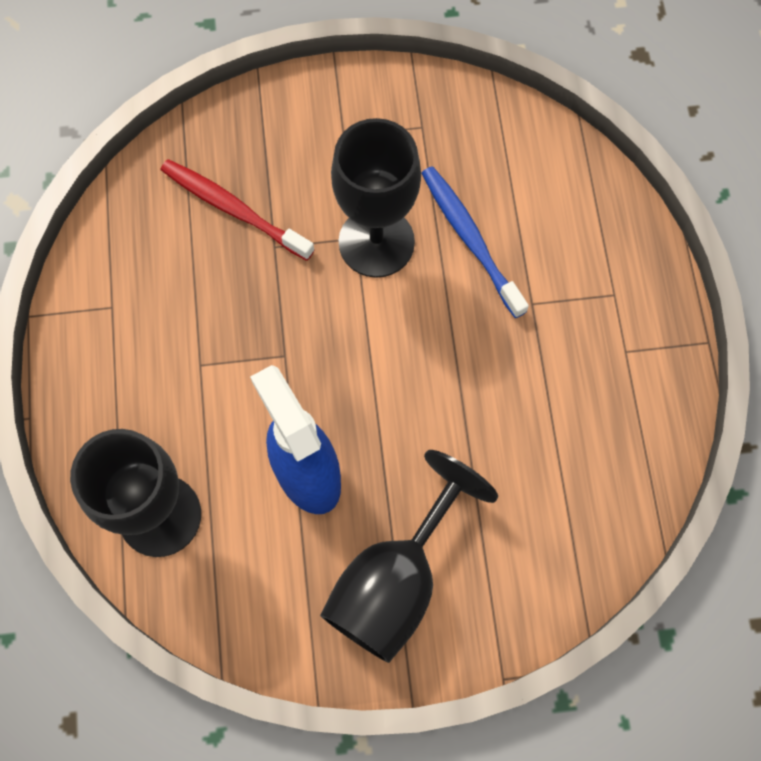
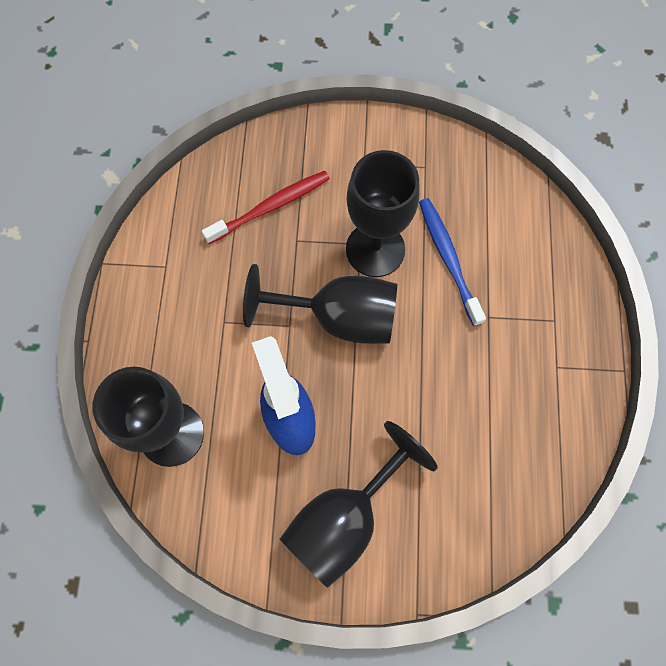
camera: 10 degrees right, 0 degrees up
(233, 209) = (270, 207): red toothbrush -> red toothbrush turned 105 degrees clockwise
(345, 335) = (339, 317): none -> black goblet

